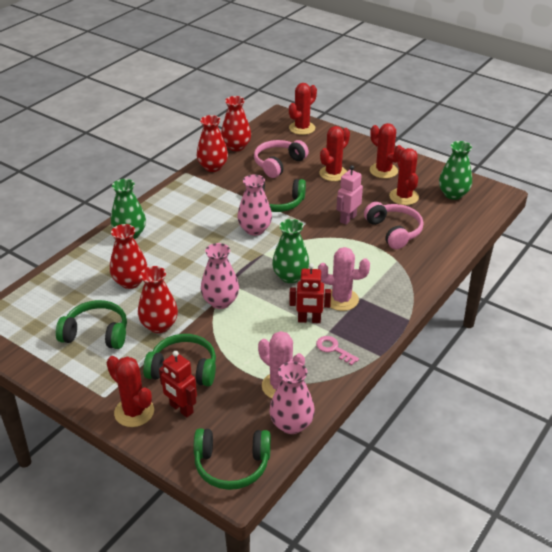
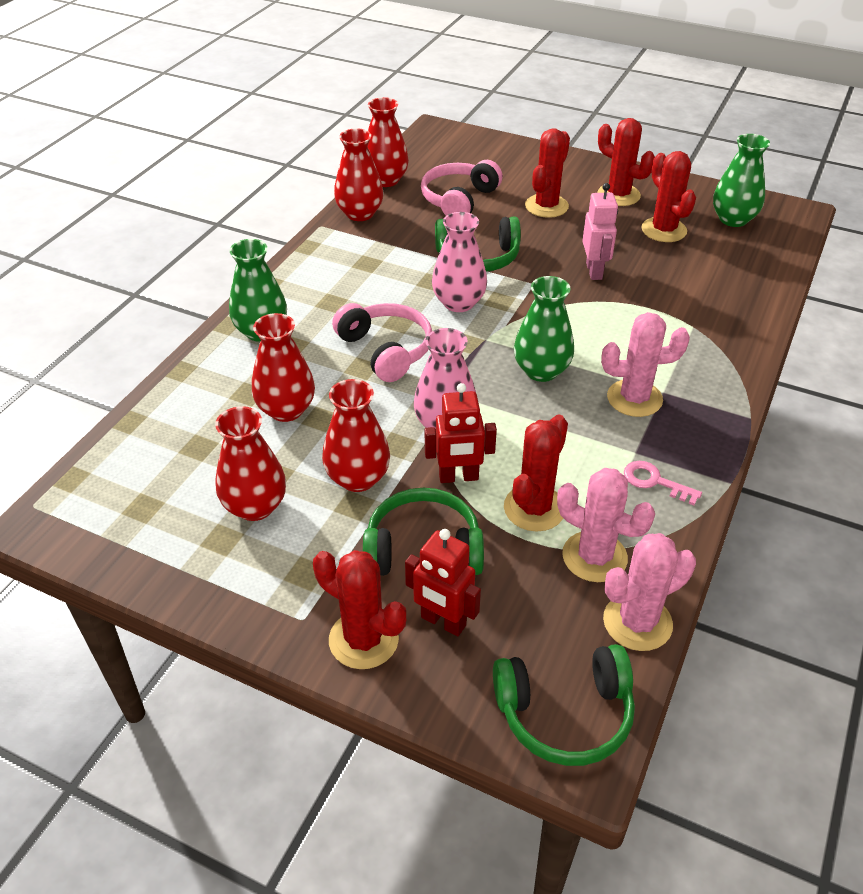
camera: 10 degrees left, 5 degrees up
(96, 334) = (255, 506): green headphones -> red vase
(291, 424) = (637, 622): pink vase -> pink cactus
(302, 128) = (474, 145): red cactus -> red cactus (534, 508)
(309, 320) = (597, 438): red robot -> red robot (458, 477)
(348, 218) = (594, 271): pink robot -> pink robot turned 150 degrees clockwise
(393, 231) = (670, 283): pink headphones -> pink headphones (385, 350)

